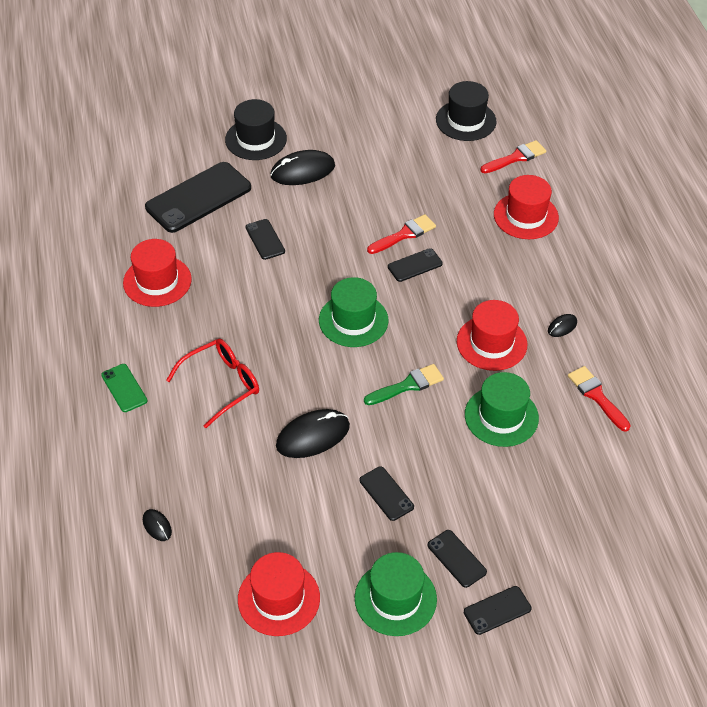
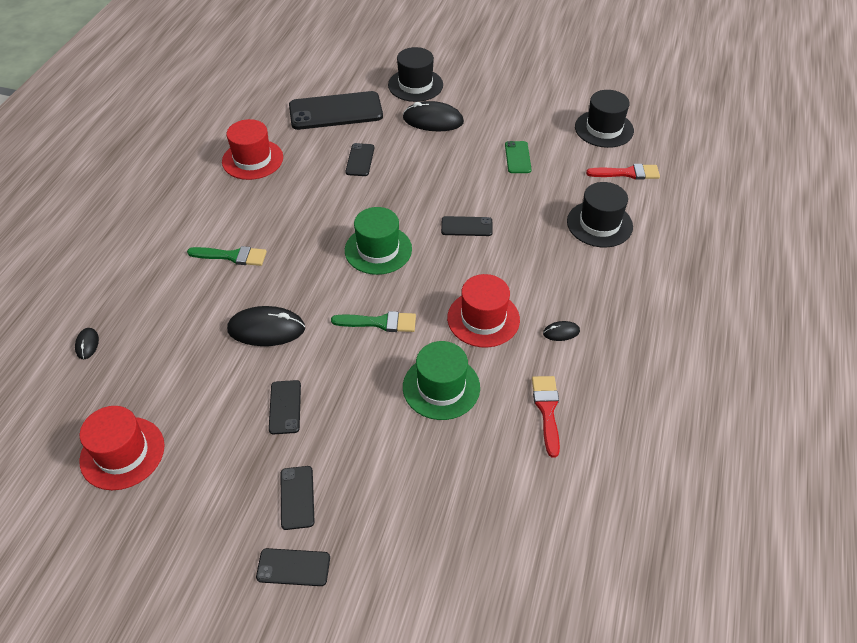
camera: 30 degrees right, 0 degrees up
(124, 388) = (159, 228): green phone -> green phone (517, 157)
(222, 384) = (232, 256): red glasses -> green brush
(395, 598) = (214, 505): green hat -> none
(404, 234) = (477, 198): red brush -> none
(526, 216) = (599, 224): red hat -> black hat

